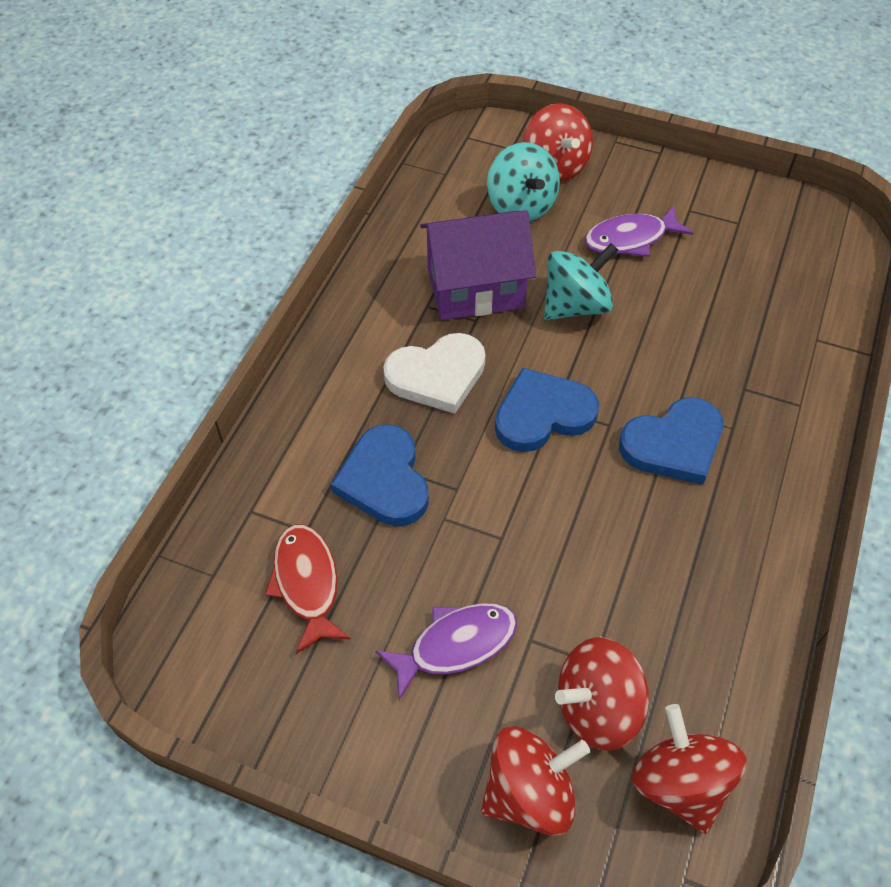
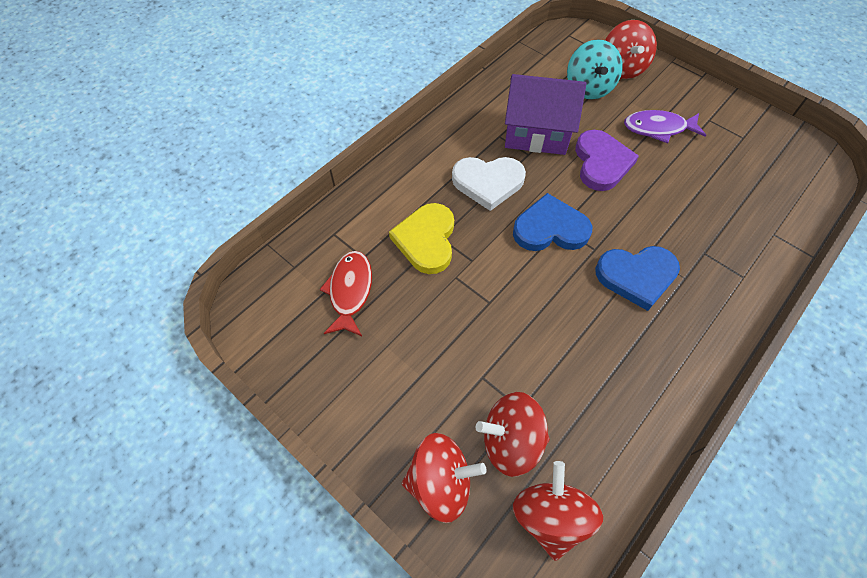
camera: 20 degrees right, 5 degrees up
(384, 480) = (426, 240): blue heart -> yellow heart
(455, 645) = (430, 364): purple fish -> none
(575, 306) = (601, 163): turquoise spinning top -> purple heart

